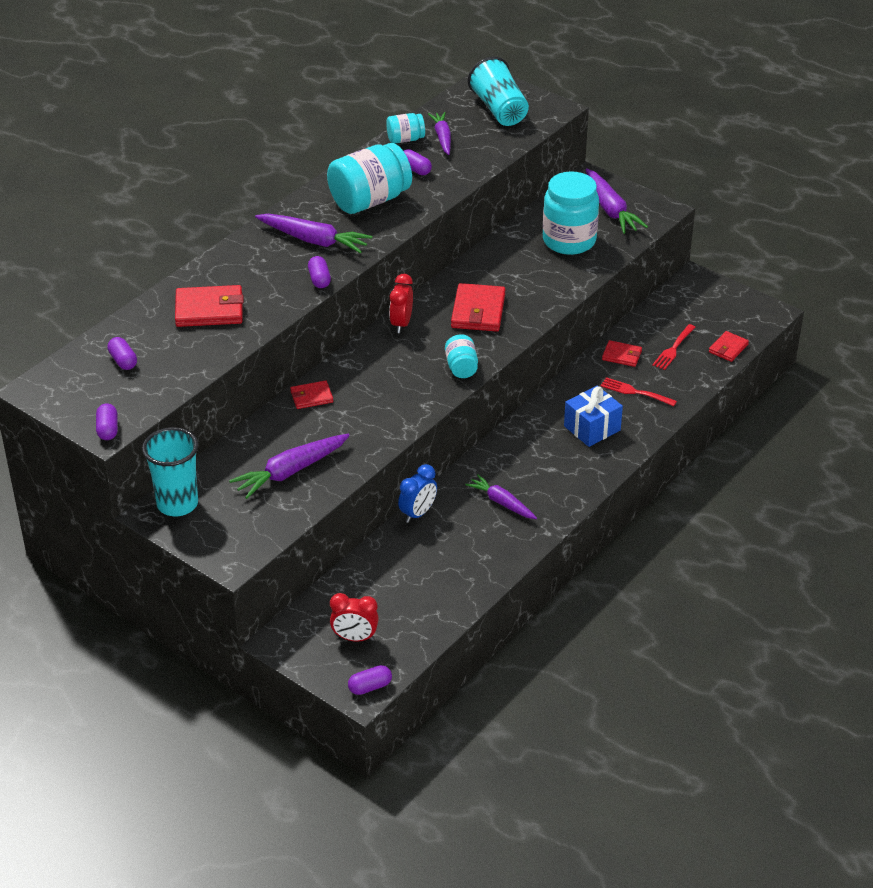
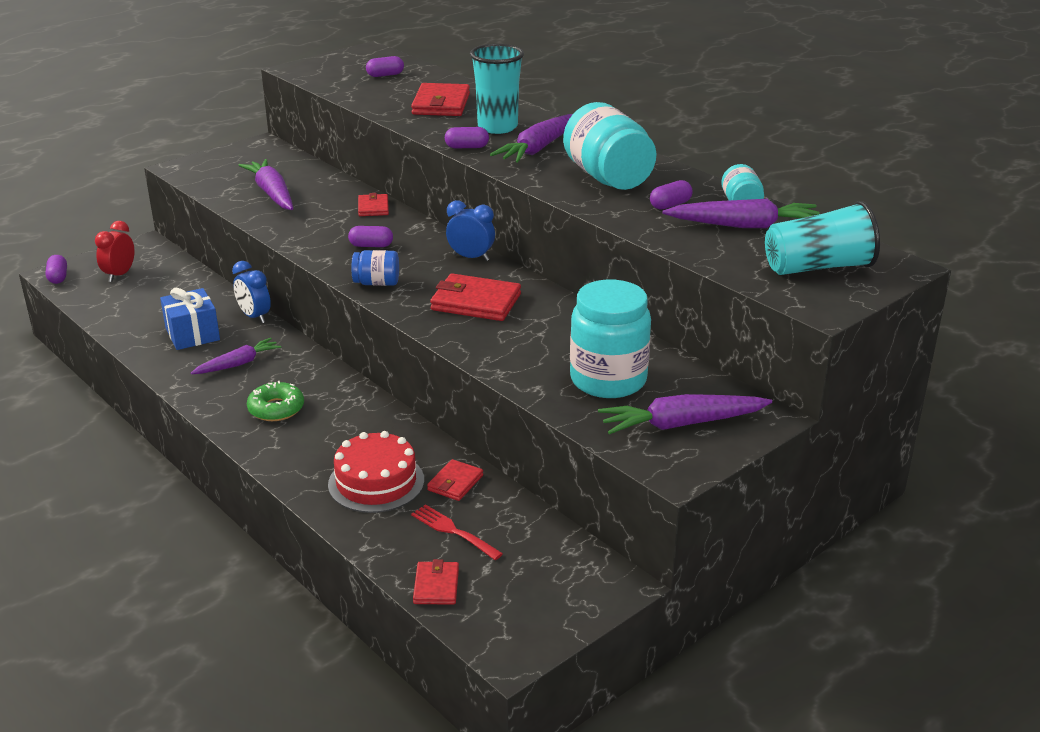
camera: 100 degrees right, 10 degrees down
(108, 429) = (298, 69): purple capsule -> purple capsule (371, 246)
(177, 504) = (265, 151): turquoise cup -> turquoise cup (497, 127)
(401, 324) = (471, 257): red clock -> blue clock
(442, 138) = (744, 226): purple carrot -> purple carrot, size x1.52
(461, 367) = (377, 283): turquoise jar -> blue jar
(561, 463) = (276, 409): none -> green donut
(592, 428) = (324, 438): blue gift -> blue gift (192, 334)
(635, 392) = (376, 482): red fork -> red cake
(728, 348) = (436, 586): red wallet -> red wallet turned 45 degrees clockwise

